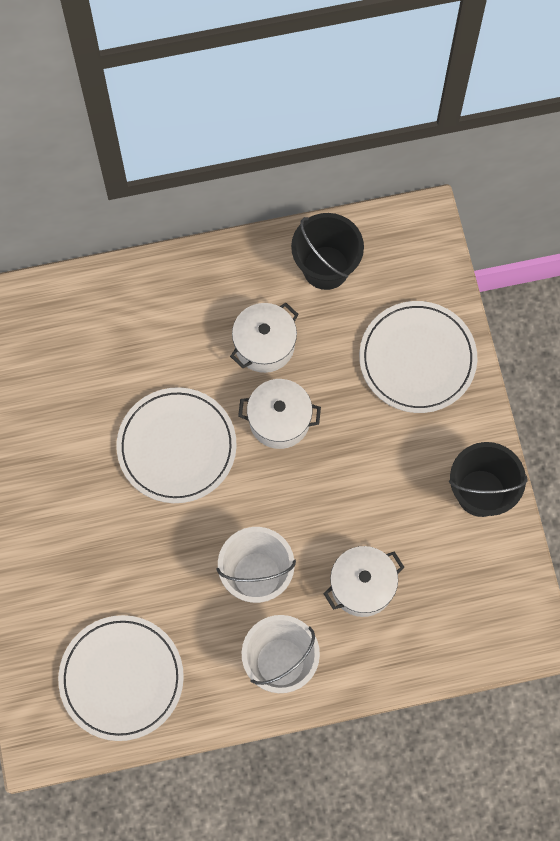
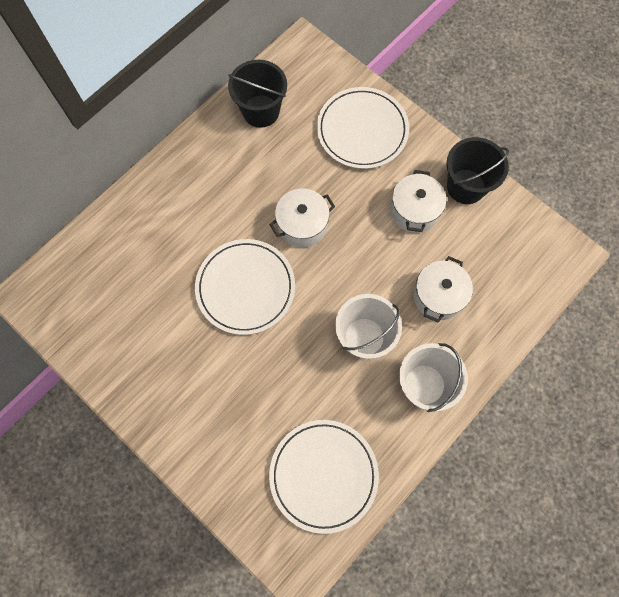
camera: 35 degrees left, 0 degrees up
(264, 345) = (256, 184): white pot -> white pot (414, 211)

